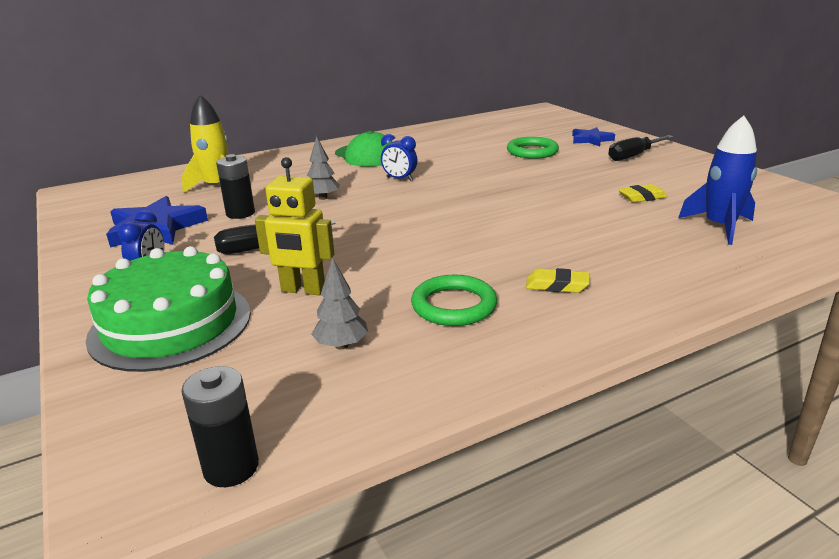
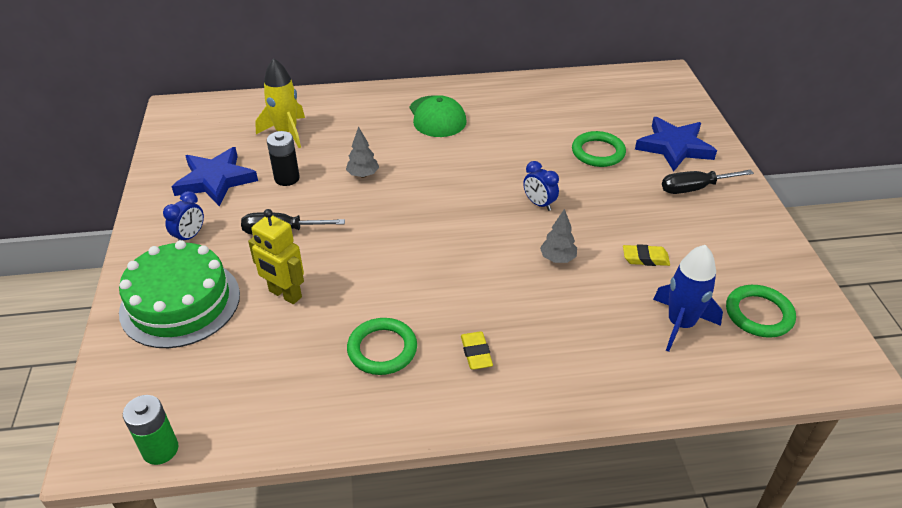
camera: 20 degrees right, 15 degrees up
(231, 467) = (160, 449): black battery -> green battery
(341, 345) = (279, 364): grey tree -> grey tree (557, 258)
(399, 179) = (444, 164): blue clock -> blue clock (539, 204)
(557, 285) = (476, 353): yellow eraser -> yellow eraser turned 45 degrees clockwise
(591, 140) = (674, 147): blue star -> blue star, size x1.66
(773, 208) = (759, 314): none -> green ring

